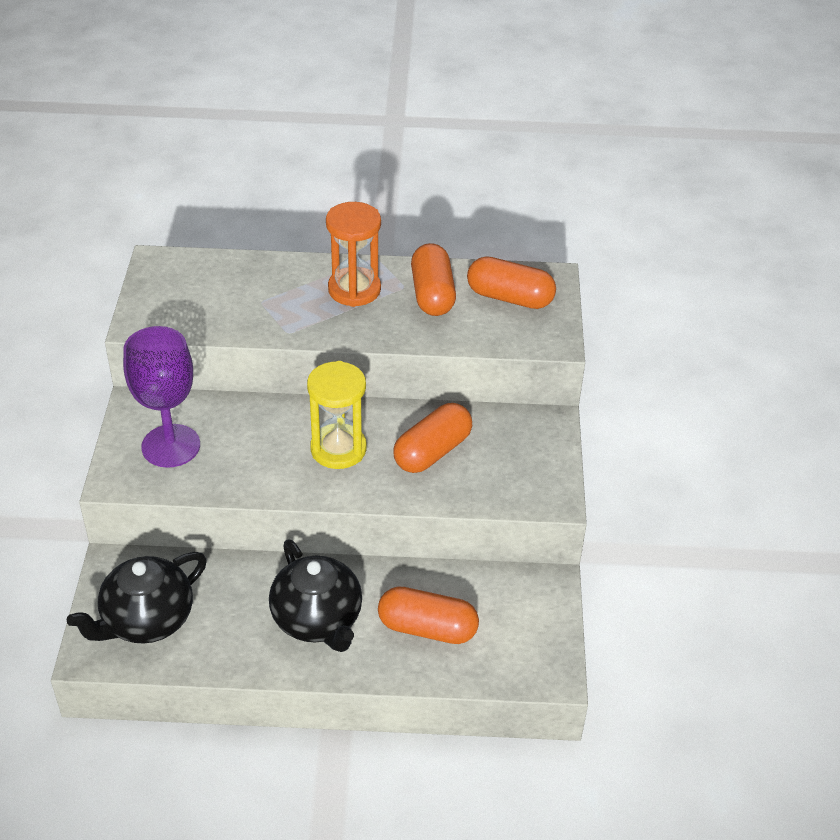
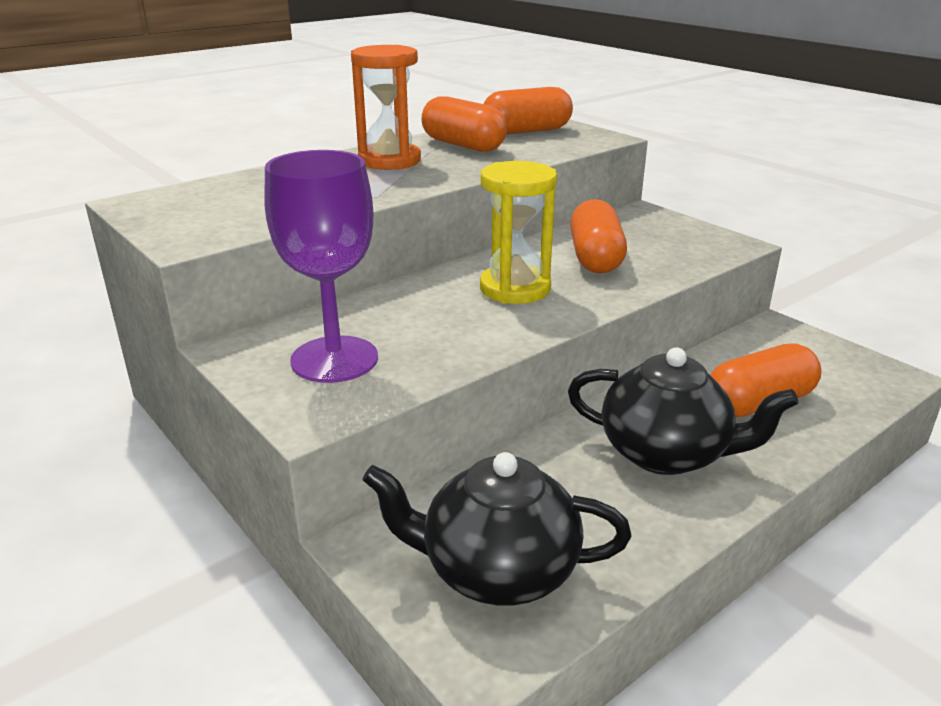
camera: 40 degrees left, 15 degrees down
(146, 620) = (497, 570): black teapot -> black teapot turned 90 degrees clockwise

